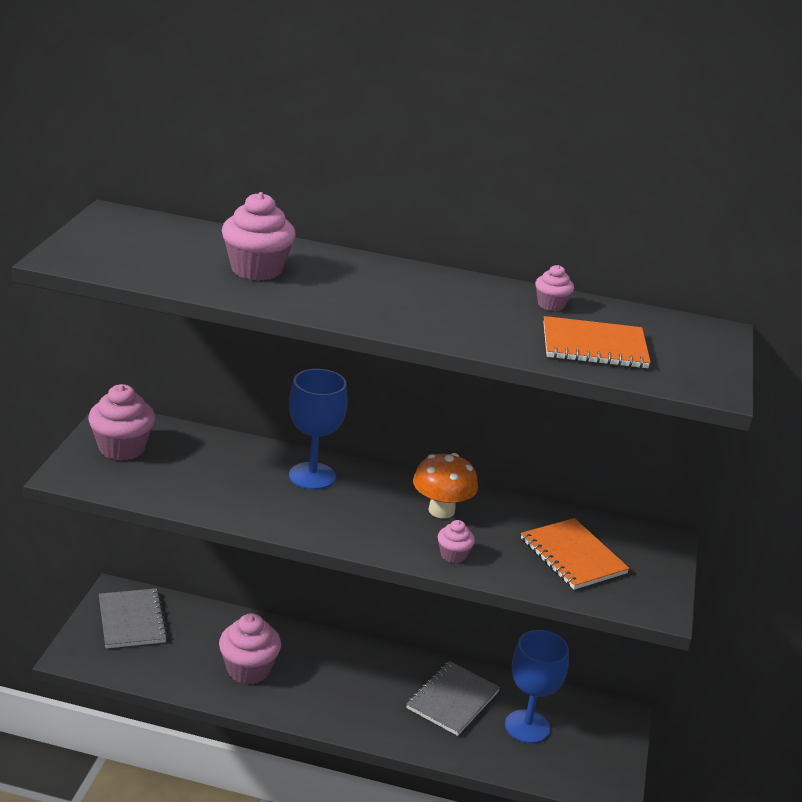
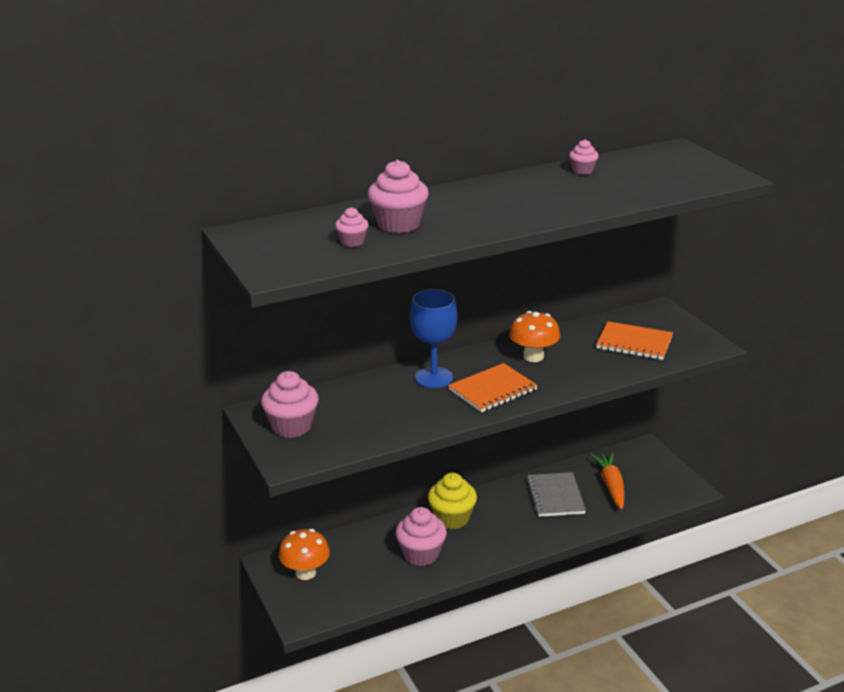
camera: 35 degrees left, 0 degrees up
(132, 620) = (305, 573): grey notebook -> orange mushroom
(322, 656) = (452, 518): none -> yellow cupcake
(453, 555) = (579, 377): pink cupcake -> pink cupcake (352, 242)
(527, 727) = (611, 485): blue goblet -> orange carrot
(594, 346) = (645, 182): orange notebook -> orange notebook (492, 390)

